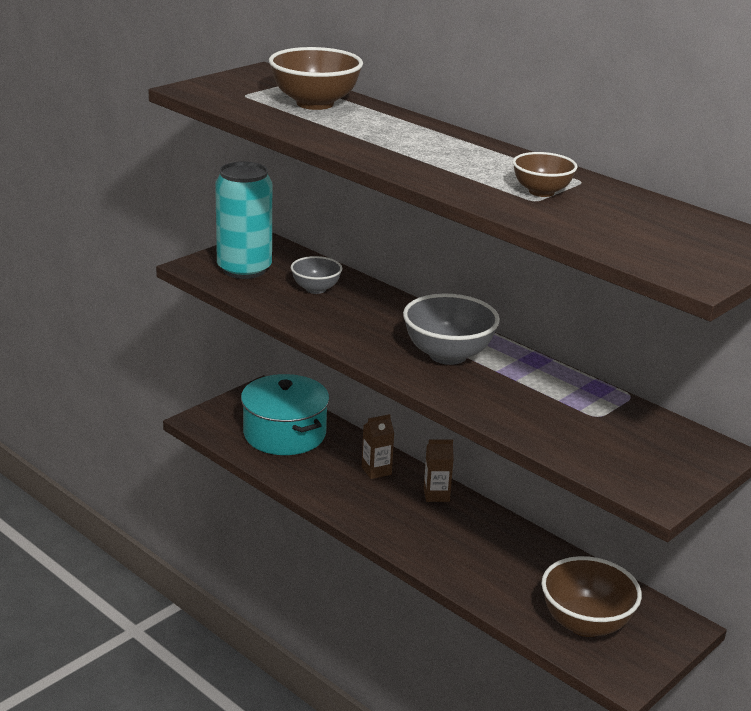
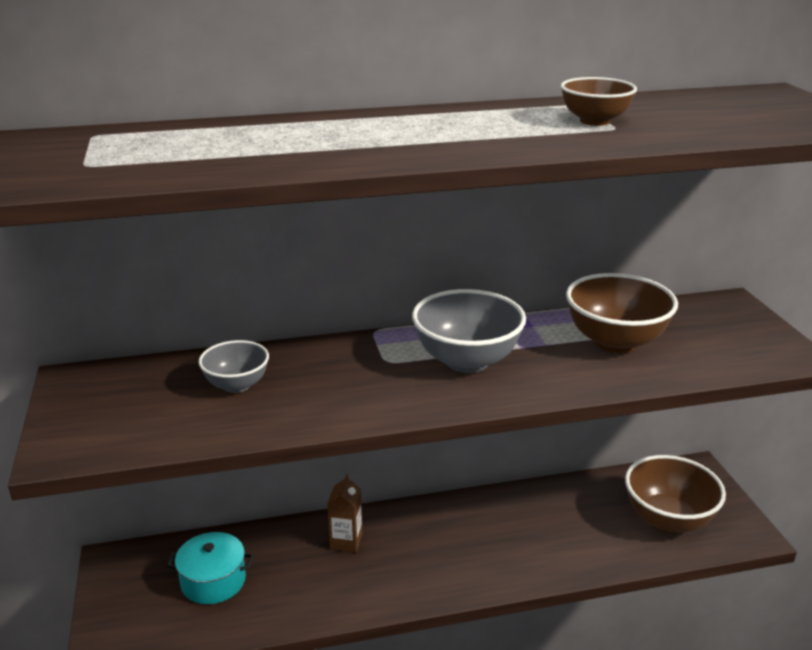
camera: 55 degrees left, 0 degrees up
(244, 269) = (122, 416): turquoise can -> none
(284, 434) = (213, 581): turquoise pot -> turquoise pot, size x0.60
(315, 103) = (189, 141): brown bowl -> brown bowl (615, 342)
(436, 495) = (420, 519): brown carton -> none

